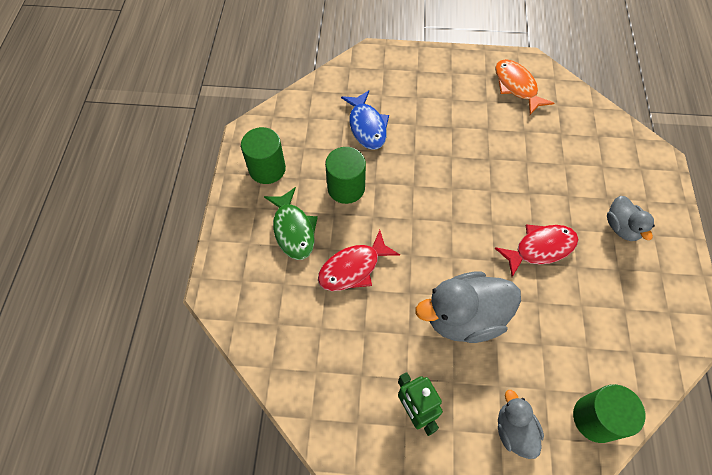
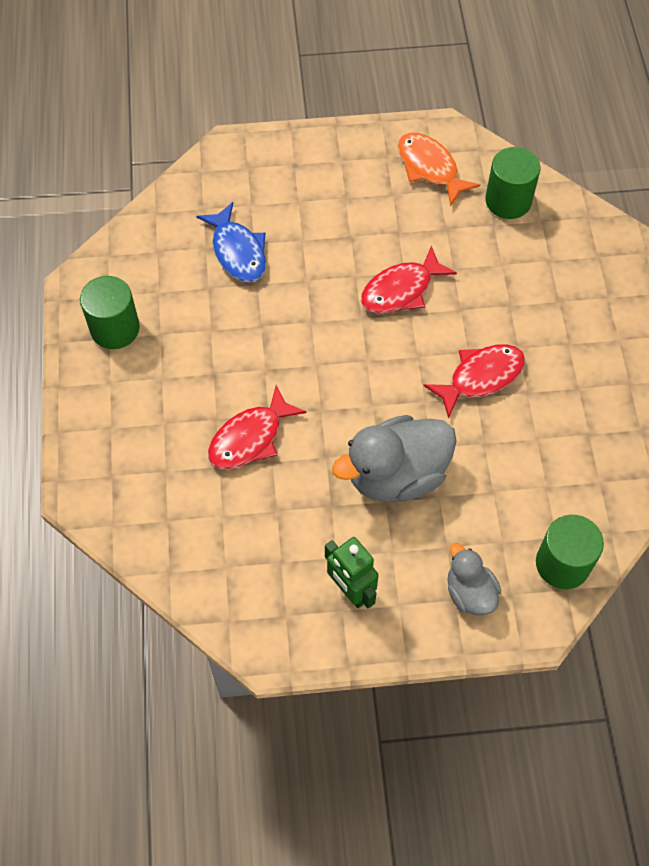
camera: 10 degrees left, 0 degrees up
(293, 230) = (165, 402): green fish -> none
(346, 188) = (224, 338): green cylinder -> green cylinder (508, 201)
(485, 171) = (401, 290): none -> red fish
(621, 227) = (578, 336): grey duck -> none

